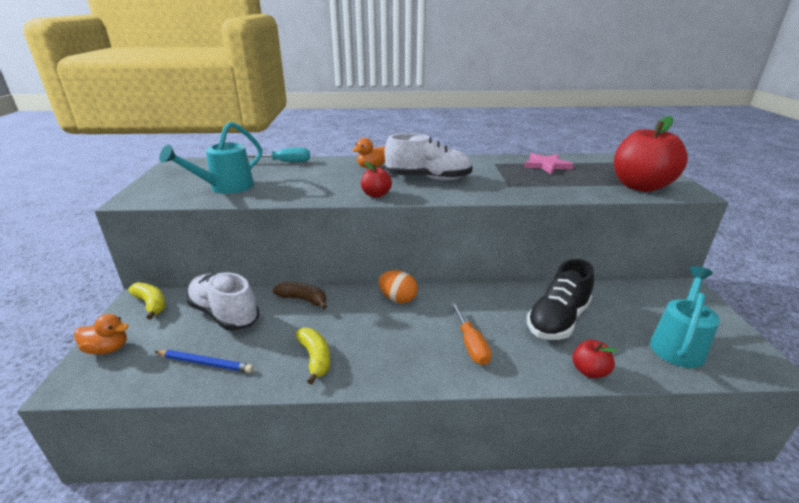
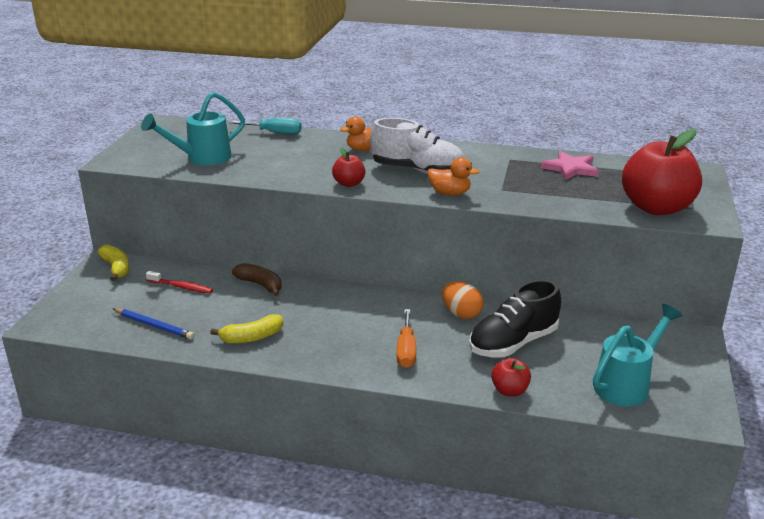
camera: 15 degrees right, 0 degrees up
(108, 349) = (74, 301): orange duck -> orange duck (450, 193)
(225, 314) = (181, 287): white shoe -> red toothbrush
(315, 358) = (252, 337): yellow banana -> yellow banana turned 75 degrees clockwise
(398, 299) = (356, 298): orange egg -> orange egg (461, 314)

